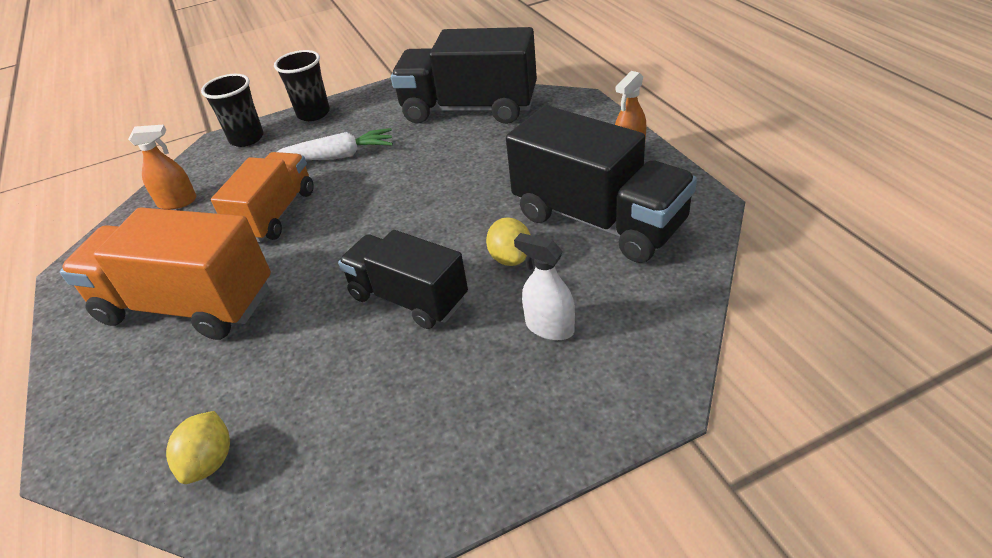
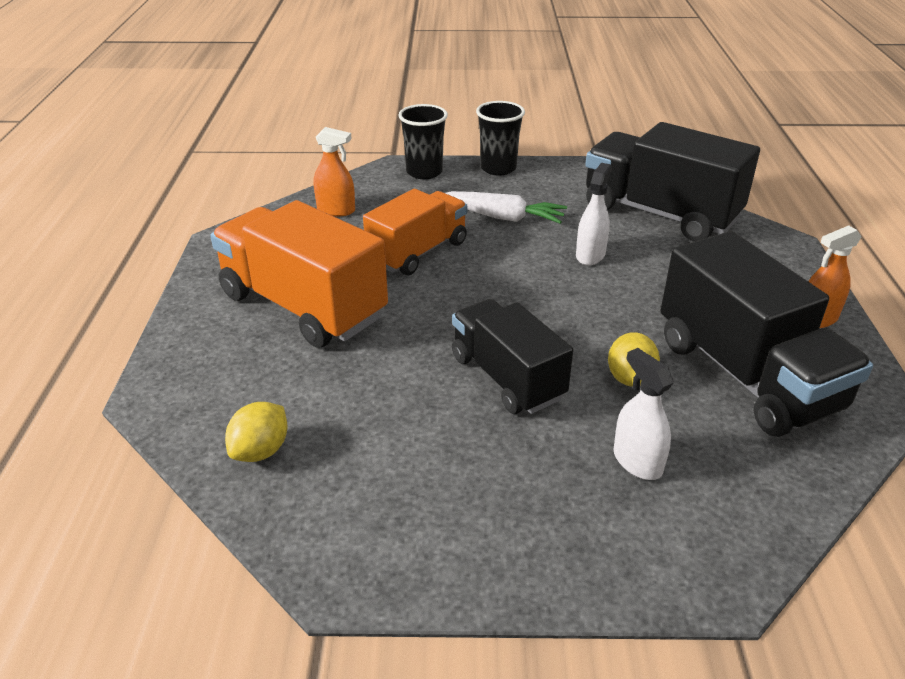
camera: 20 degrees right, 5 degrees down
(429, 164) = (590, 255): none -> white spray bottle

